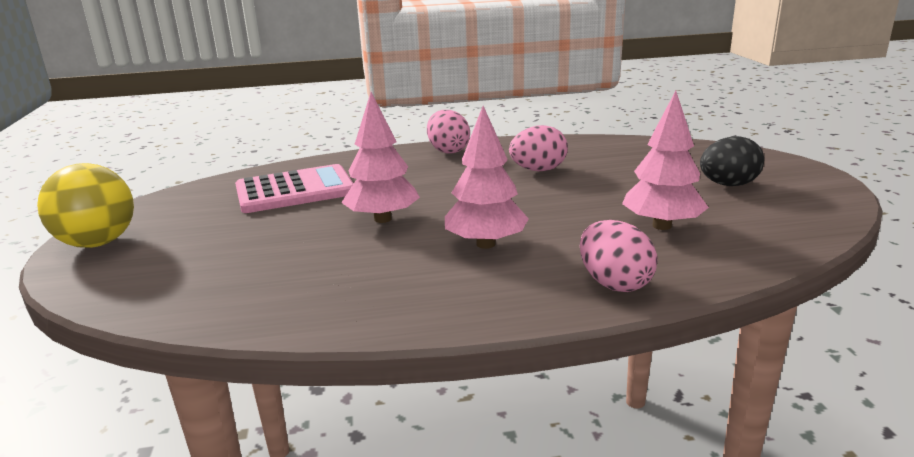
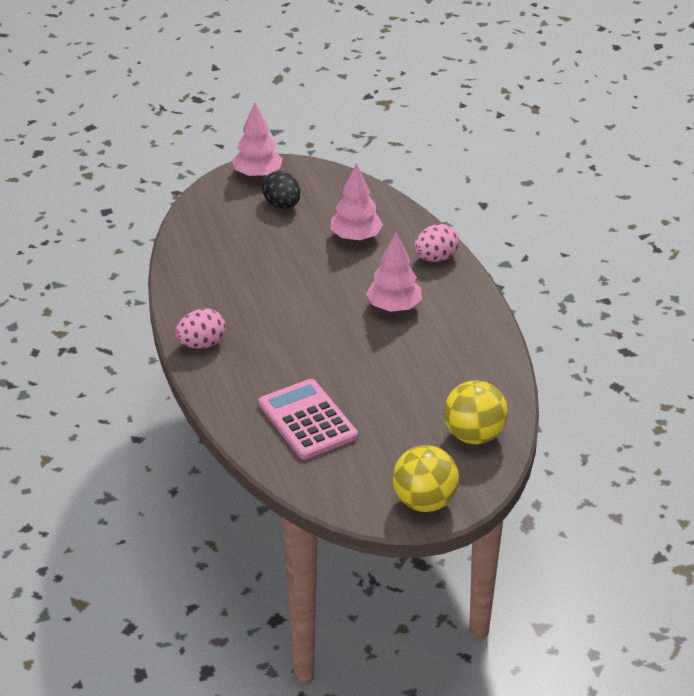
camera: 100 degrees left, 15 degrees up
(172, 283) = (474, 435): none -> yellow ball
(382, 219) = (360, 359): pink tree -> pink tree (258, 174)
(538, 170) = (253, 290): pink egg -> none

